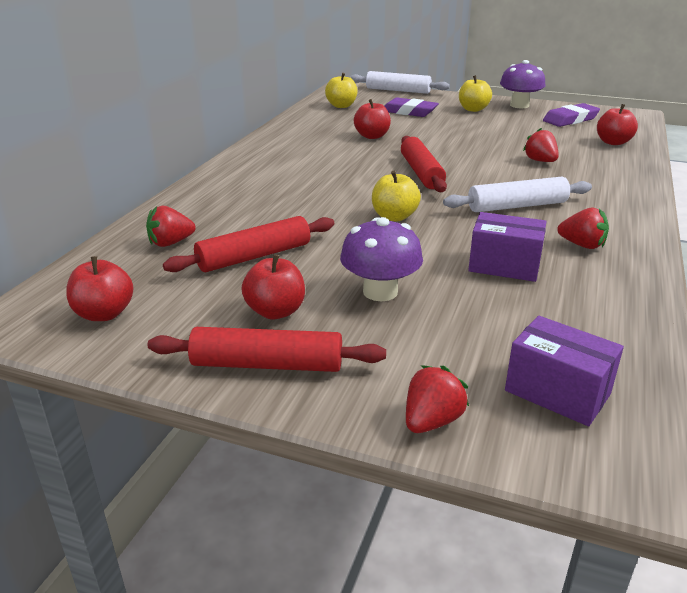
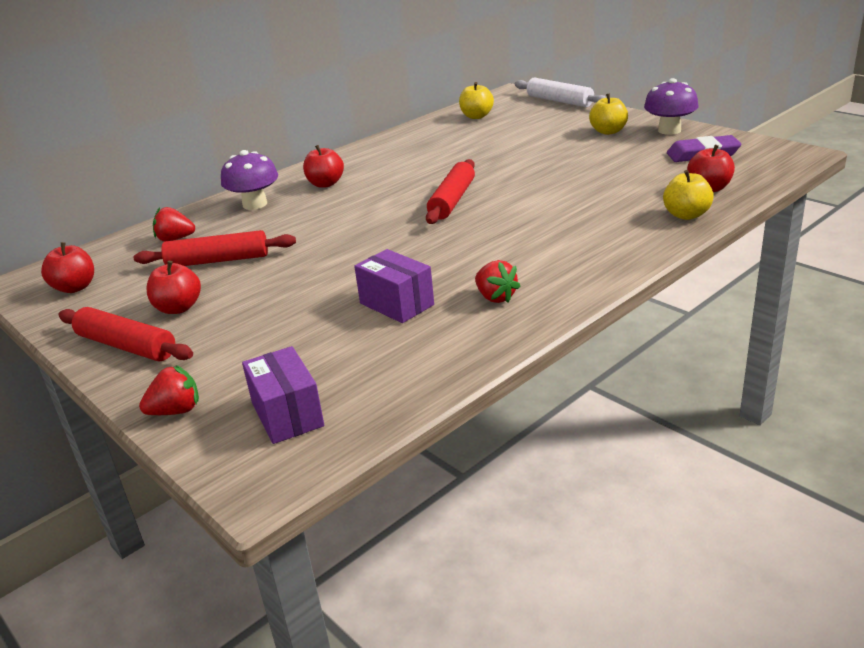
camera: 30 degrees right, 0 degrees up
(372, 136) = (460, 155): red apple -> red apple (325, 184)
(380, 292) = (269, 307): purple mushroom -> purple mushroom (255, 204)
(394, 217) = (368, 242): yellow apple -> yellow apple (686, 215)
(409, 112) = (535, 129): purple eraser -> none
(517, 206) = (493, 248): white rolling pin -> none
(540, 161) = (590, 202): red strawberry -> none

